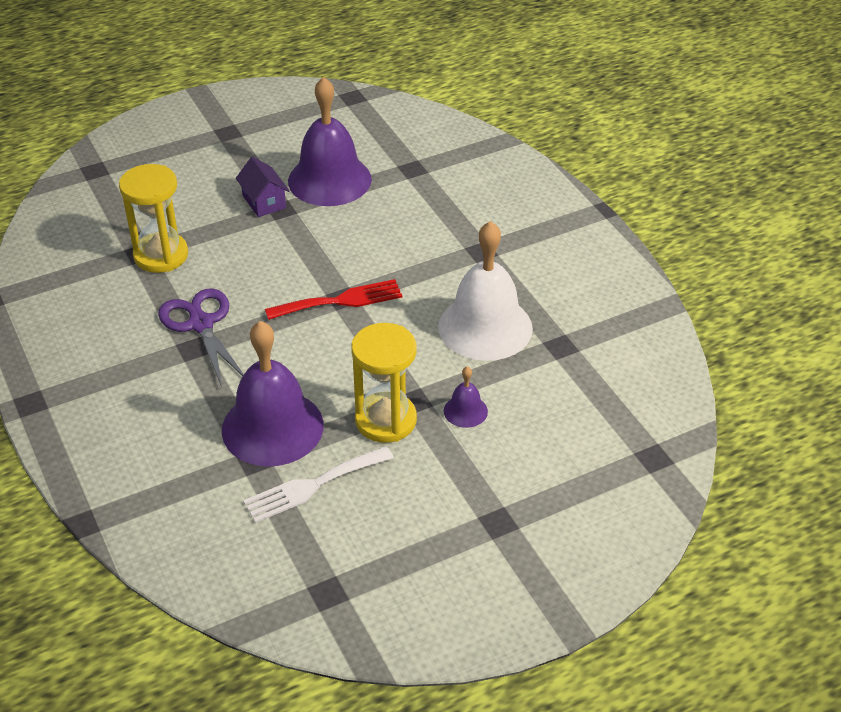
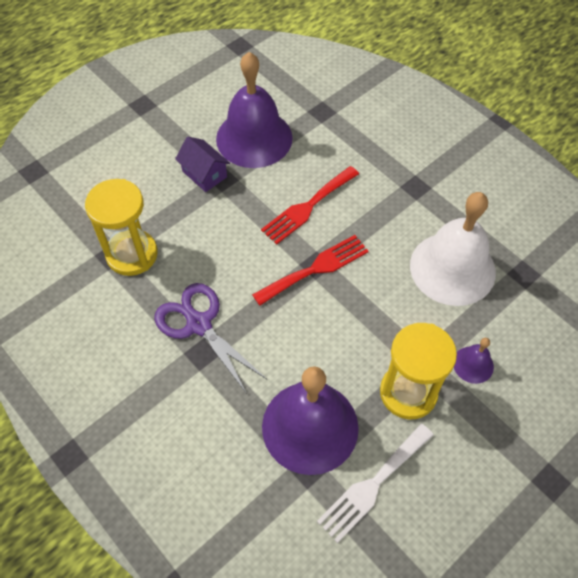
camera: 15 degrees left, 15 degrees up
(357, 248) = (308, 207): none -> red fork

